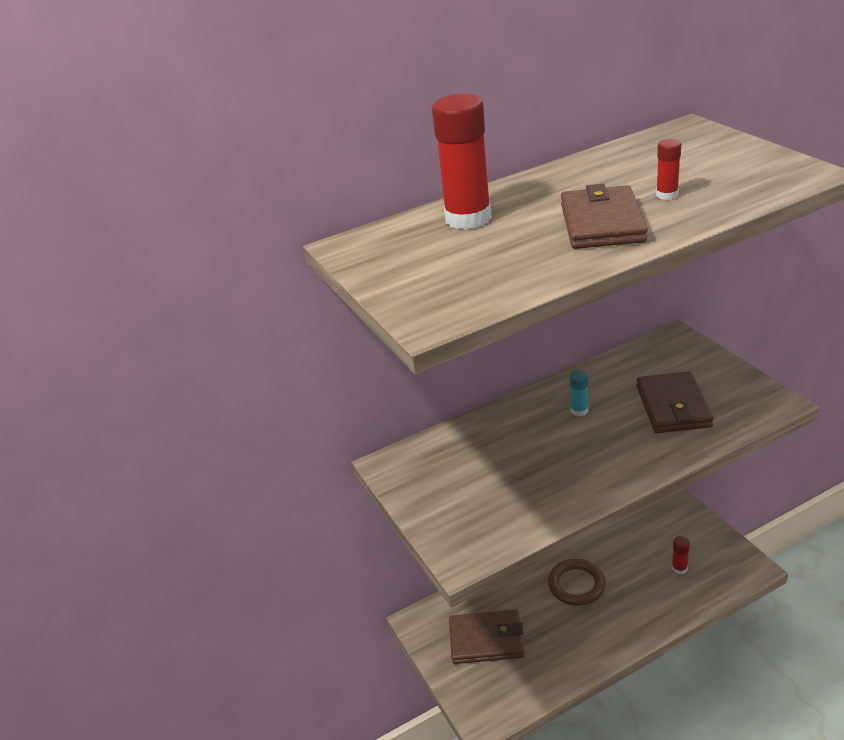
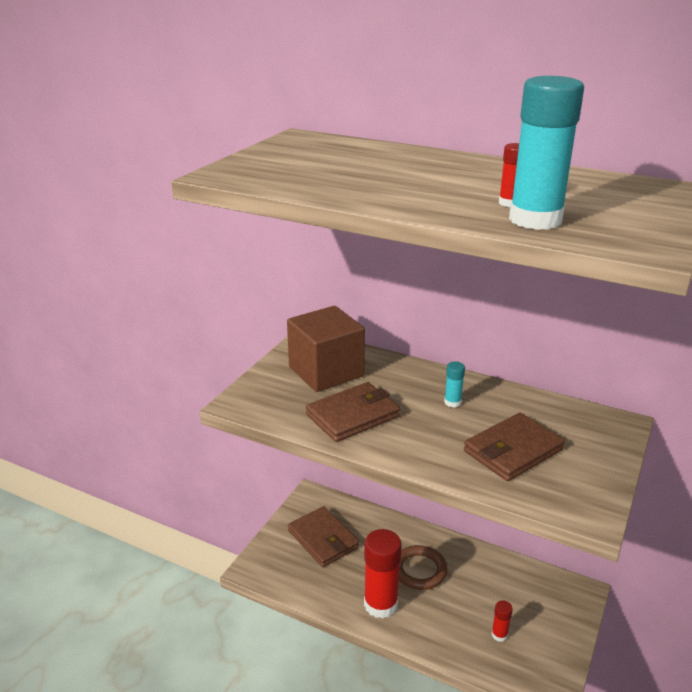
camera: 50 degrees right, 5 degrees down
(460, 471) = (326, 372): none -> brown cube
(468, 218) = (379, 155): red glue stick -> red glue stick (380, 604)
(602, 223) = (424, 192): brown wallet -> brown wallet (353, 416)
(716, 196) = (535, 220): none -> turquoise glue stick

